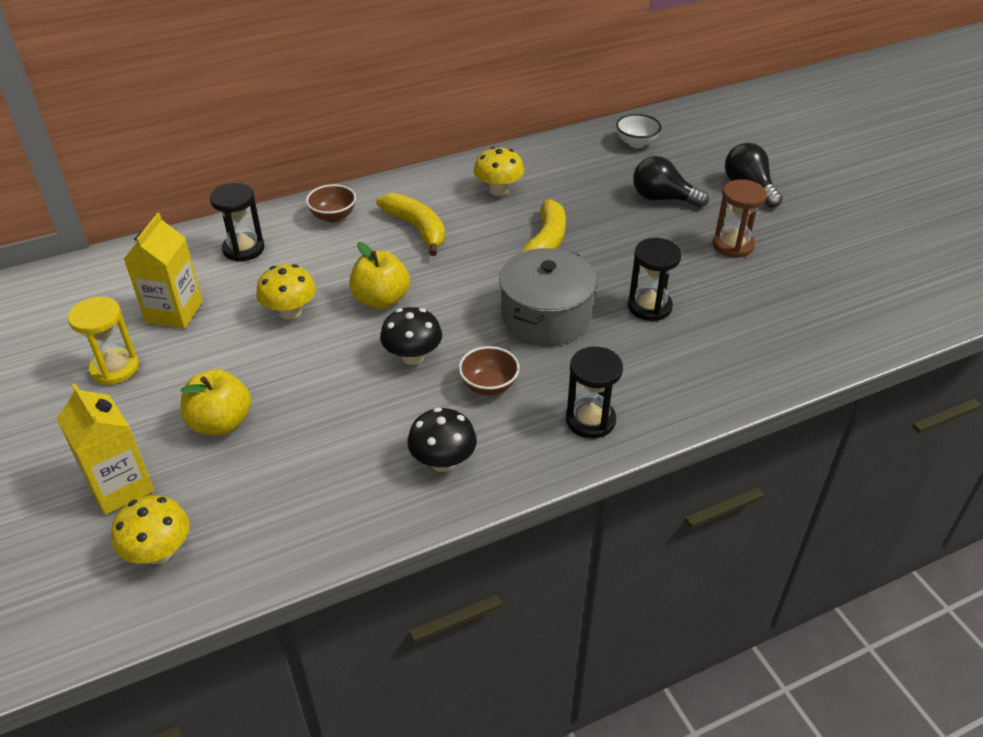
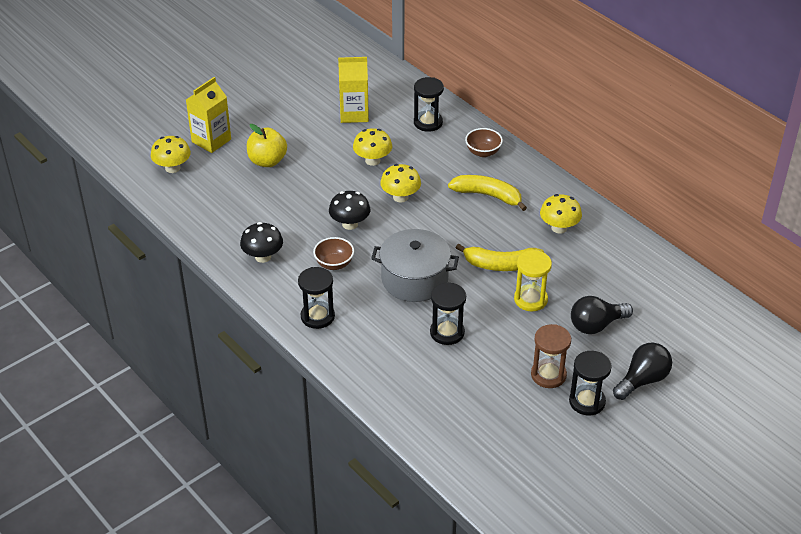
camera: 75 degrees right, 0 degrees up
(115, 368) = (298, 108): yellow hourglass -> yellow hourglass (530, 299)
(381, 300) = (400, 197): yellow apple -> yellow mushroom
(416, 228) = (488, 195): yellow banana -> yellow banana turned 105 degrees counterclockwise
(636, 143) = (677, 299): white bowl -> none
(662, 198) = (596, 325): black light bulb -> black light bulb turned 120 degrees counterclockwise
(776, 228) = (587, 401): none -> black hourglass

